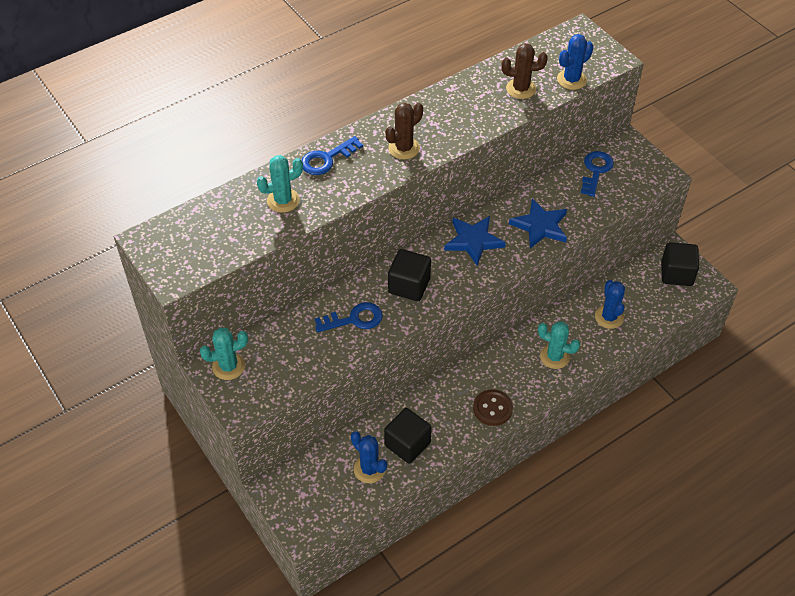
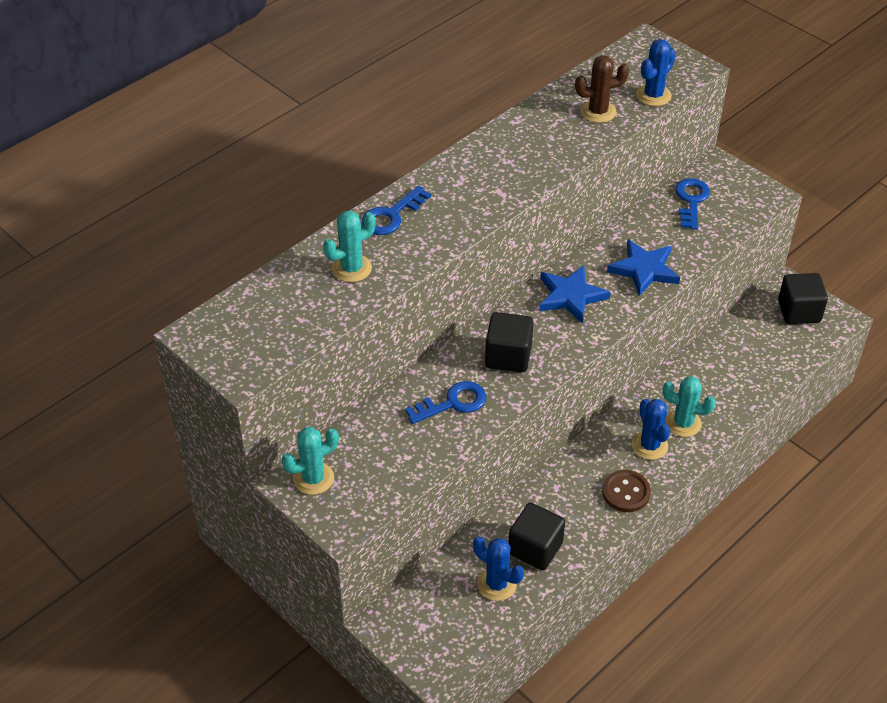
camera: 10 degrees left, 5 degrees down
(404, 148) = (480, 193): brown cactus -> none
(609, 317) = (734, 370): blue cactus -> blue cactus (649, 445)

